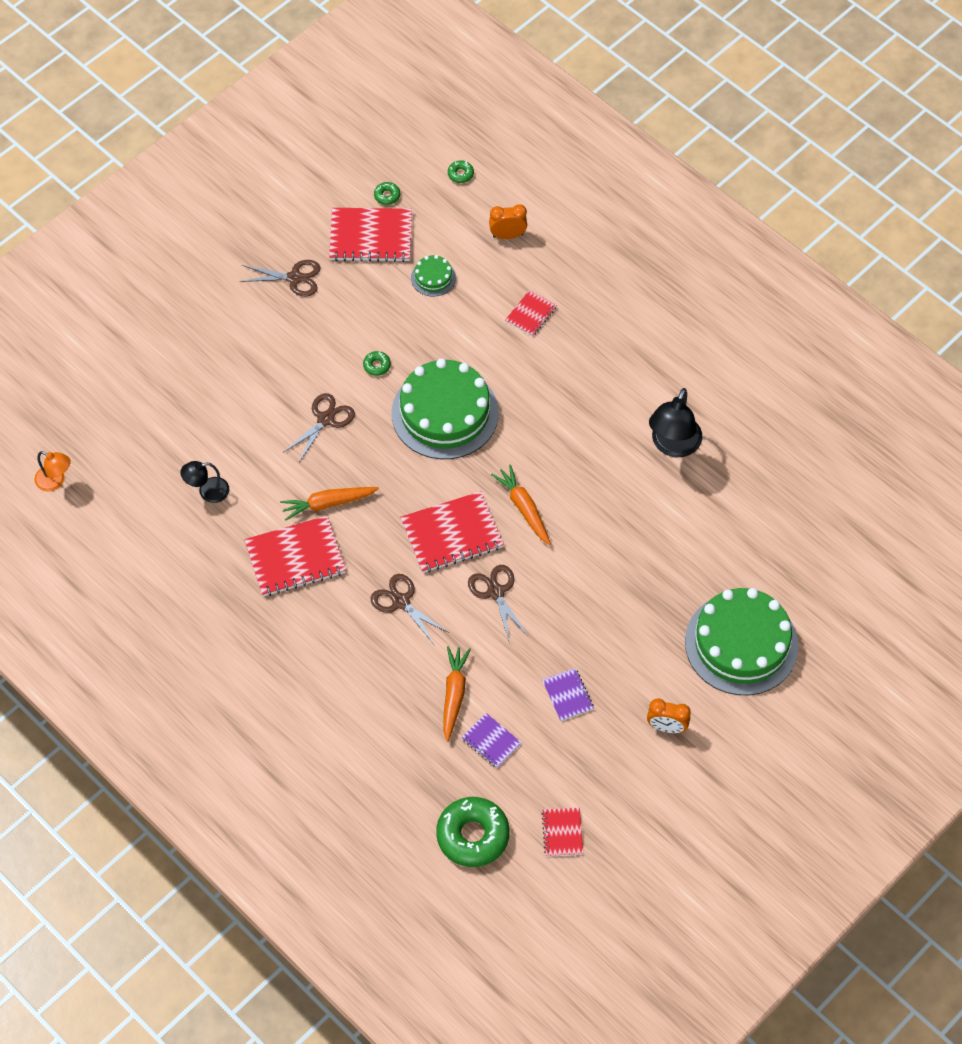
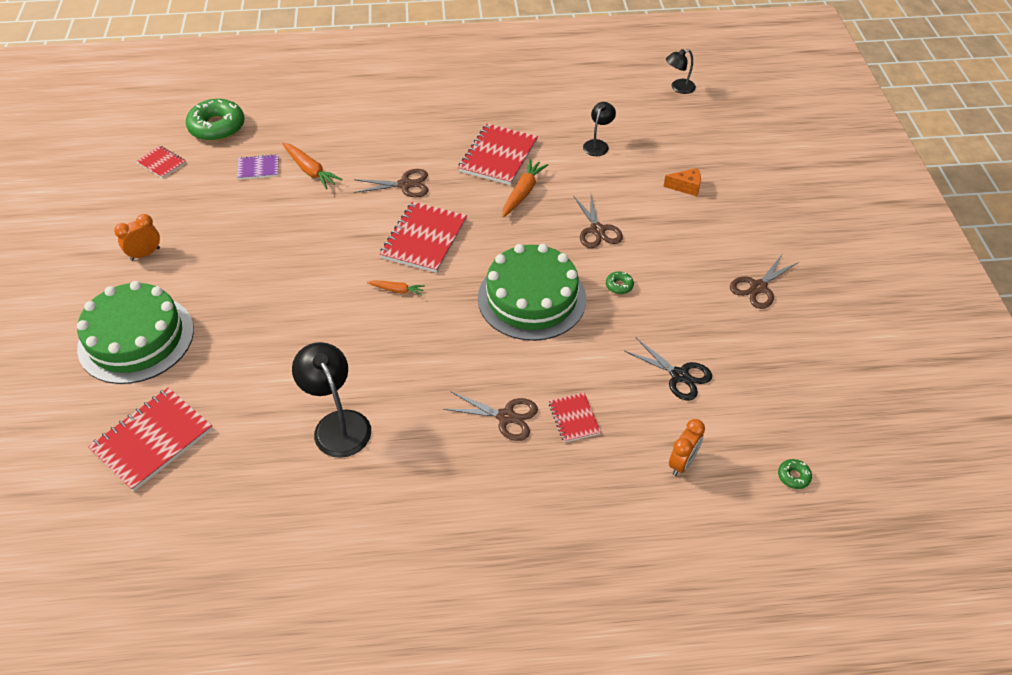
camera: 130 degrees right, 10 degrees down
(55, 481) = (678, 88): orange lamp -> black lamp
(210, 390) = (686, 187): none -> orange cheese
(371, 236) = (765, 361): red notebook -> red notebook (153, 440)
(387, 196) = (807, 402): green donut -> none
(433, 277) = (679, 376): green cake -> black scissors
(496, 592) = (352, 233): brown scissors -> brown scissors (506, 417)
(524, 508) = (397, 290): orange carrot -> orange carrot, size x0.60
(567, 695) = (235, 221): purple notebook -> none

